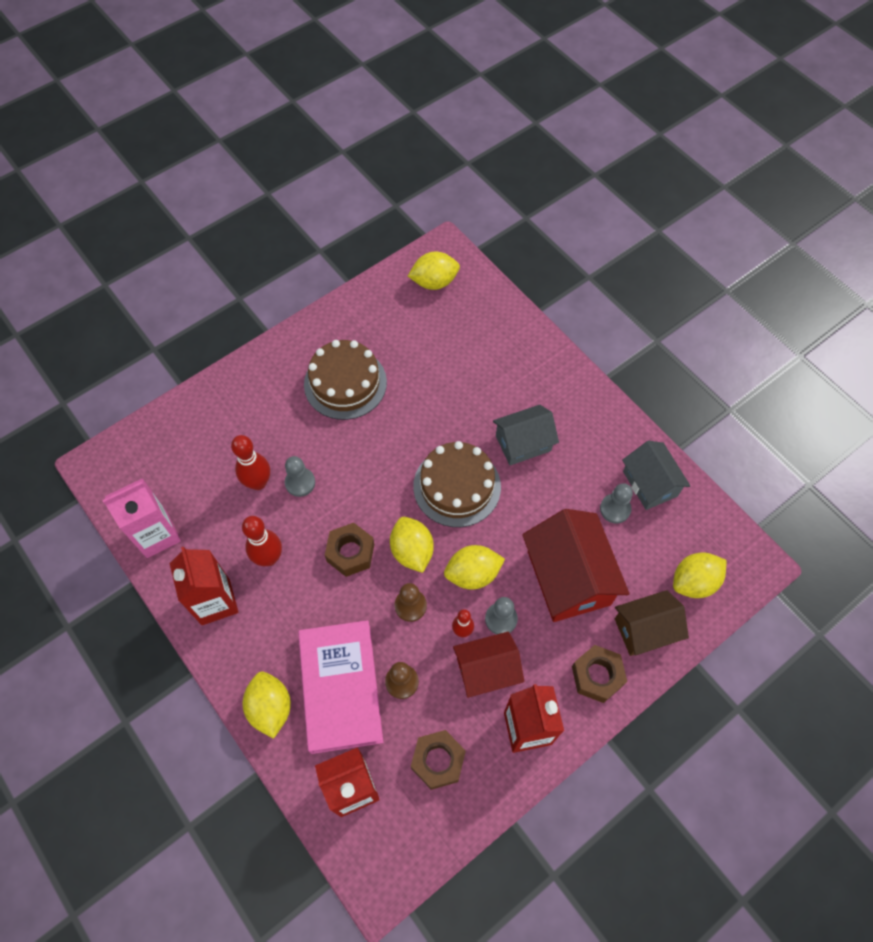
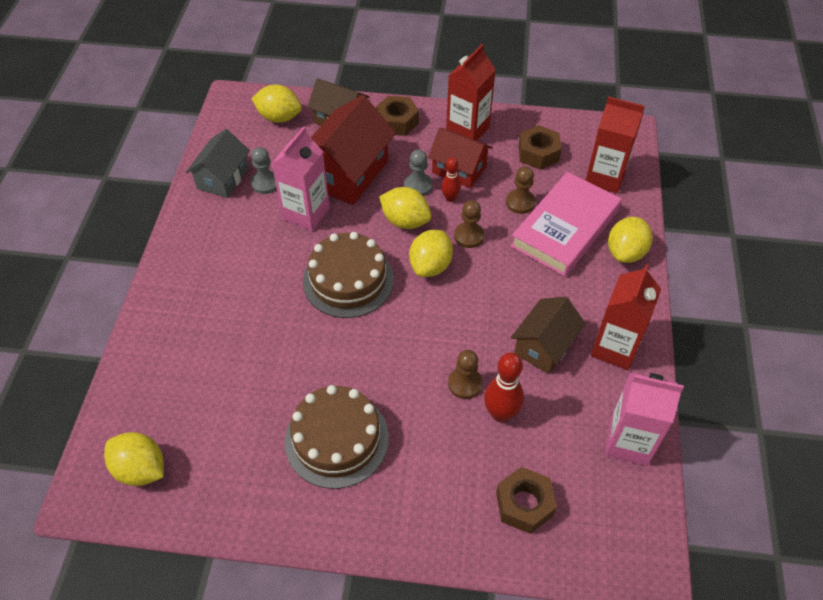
camera: 135 degrees left, 10 degrees down
(269, 558) = (544, 346): red bowling pin -> brown house
(300, 482) = (465, 383): grey pawn -> brown pawn
(350, 553) = (476, 300): brown nut -> brown nut (524, 504)
(523, 443) = (264, 268): grey house -> none
(552, 511) = (306, 213): none -> pink carton

